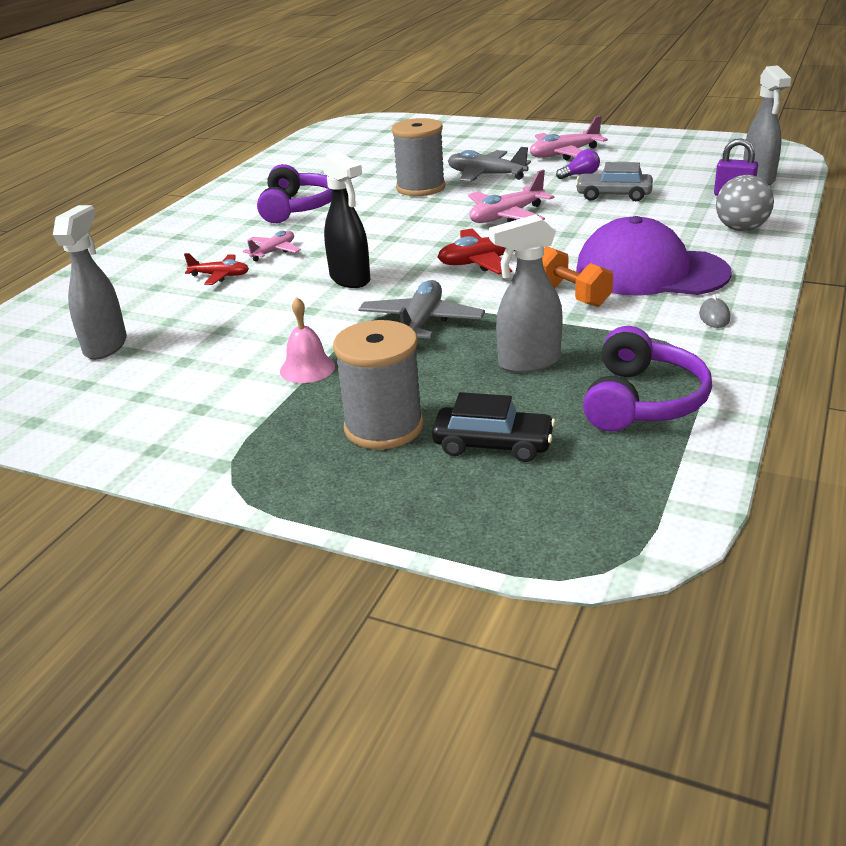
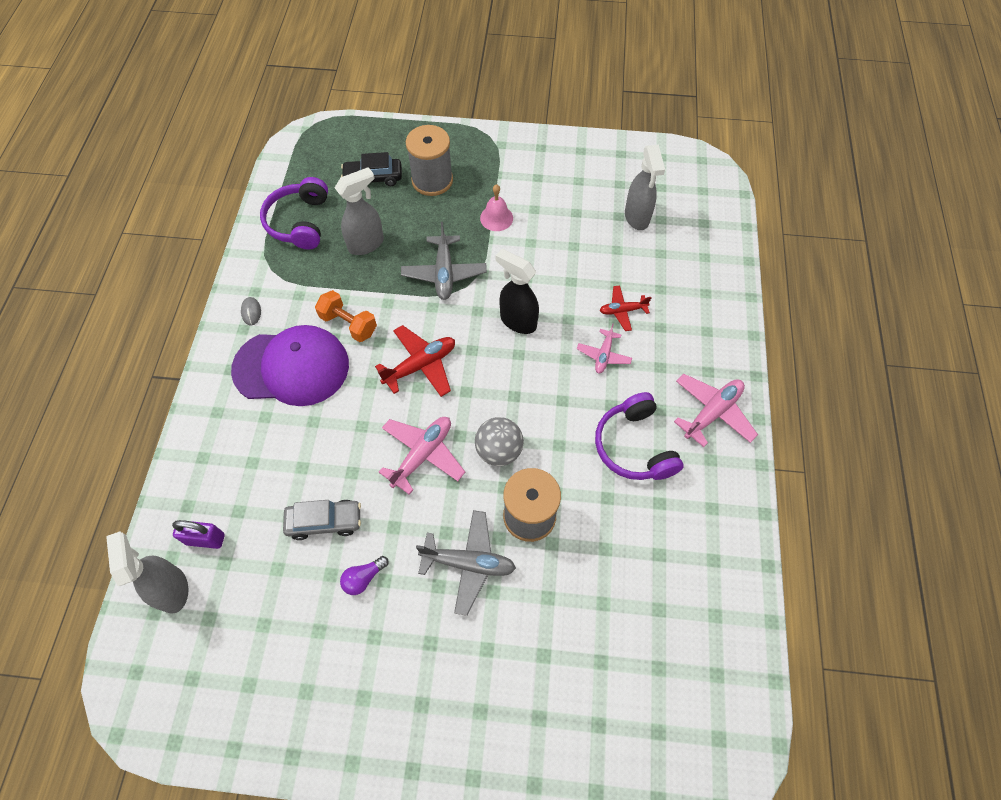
camera: 160 degrees right, 30 degrees up
(564, 154) = (390, 651): pink plane -> pink plane (712, 412)
(741, 229) = (211, 457): grey ball -> grey ball (499, 451)

